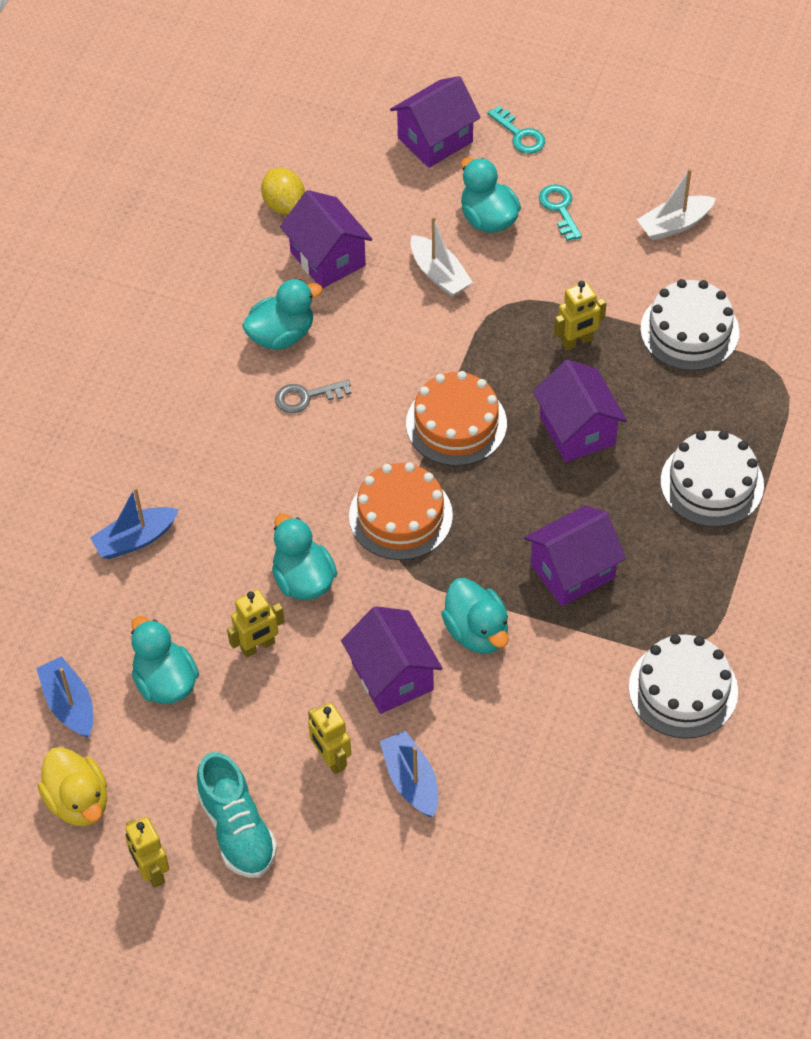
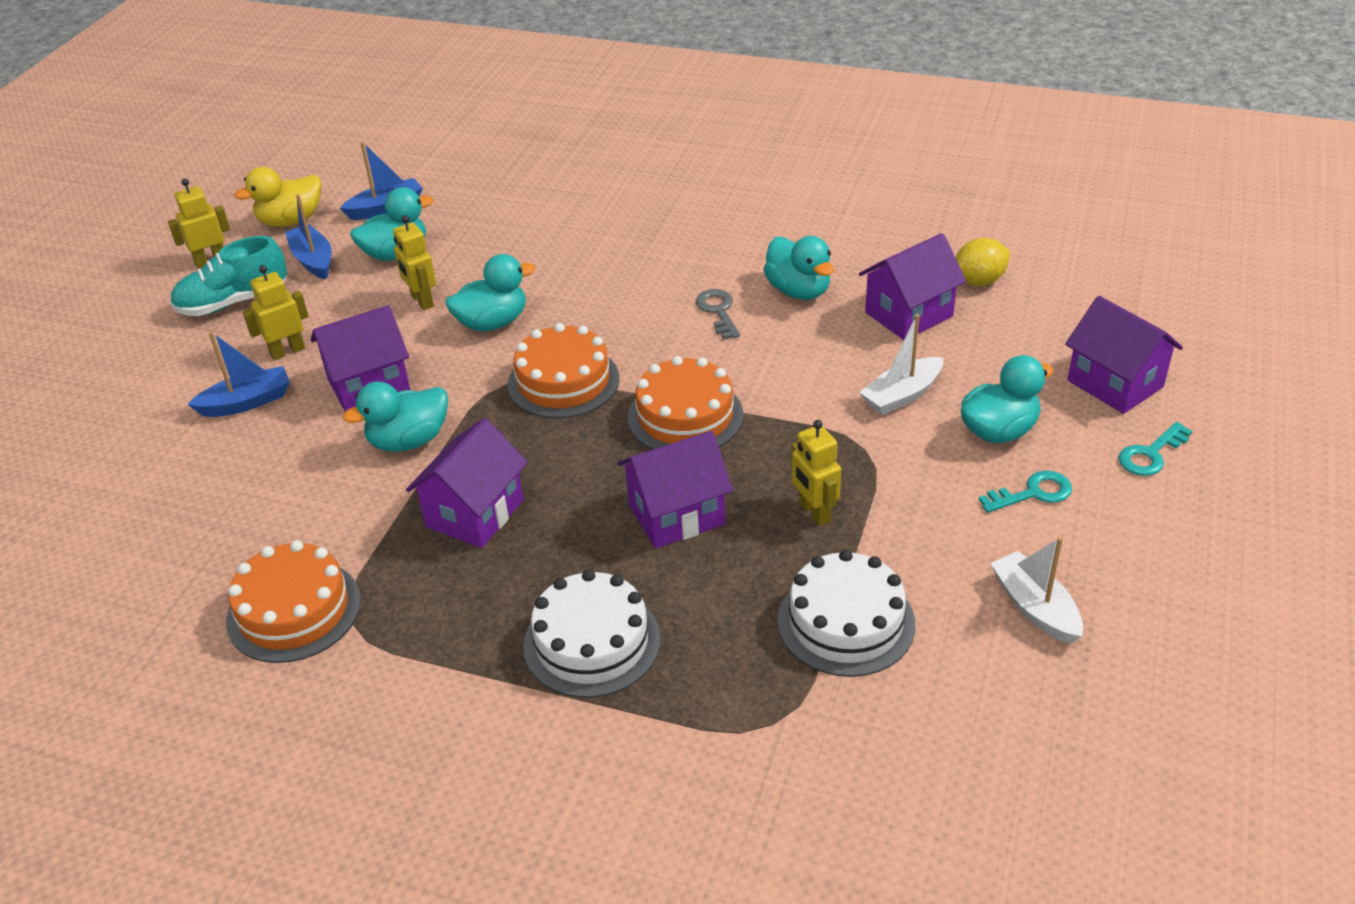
camera: 90 degrees right, 15 degrees down
(135, 539) = (551, 226): blue boat -> blue boat (313, 260)
(572, 571) = (475, 513): purple house -> purple house turned 60 degrees clockwise
(683, 689) = (294, 610): white cake -> orange cake

